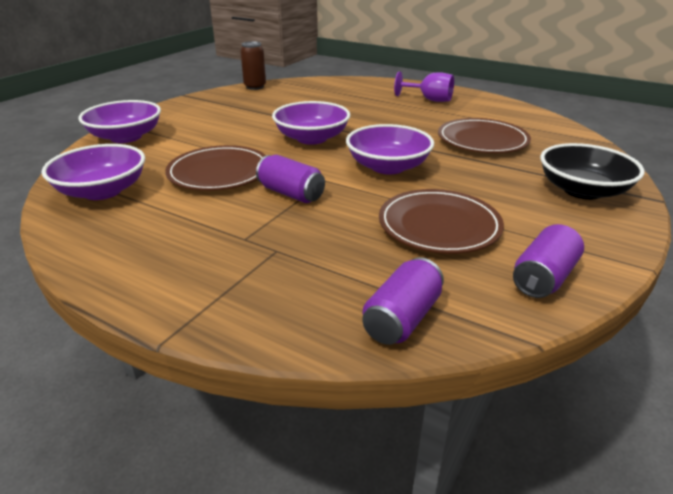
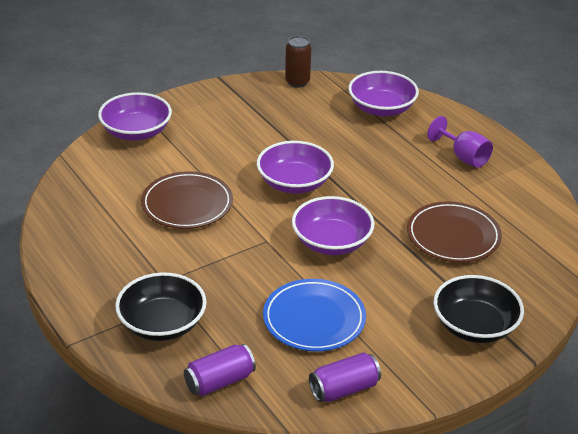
camera: 25 degrees right, 5 degrees up
(102, 191) = (90, 197): purple bowl -> purple bowl (381, 108)
(275, 280) = (162, 324): none -> black bowl
(291, 194) = (227, 247): purple can -> none
(439, 226) = (314, 319): brown plate -> blue plate

